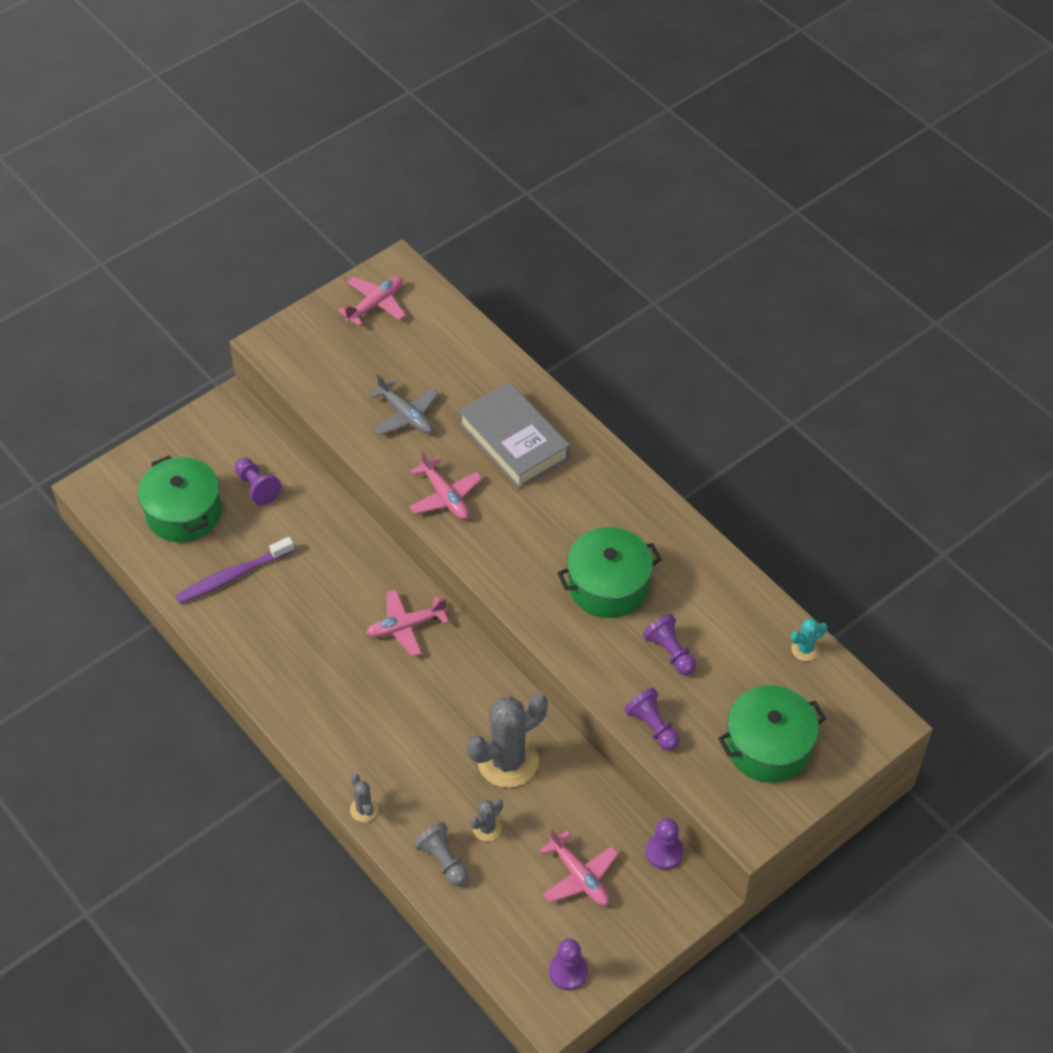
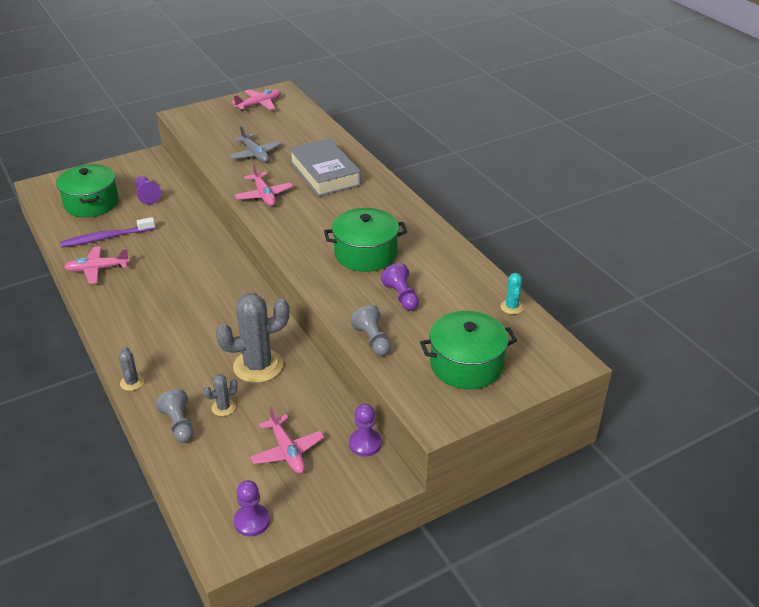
camera: 10 degrees right, 15 degrees down
(405, 626) = (214, 278): pink plane -> pink plane (97, 269)
(653, 726) = (372, 340): purple pawn -> grey pawn
(805, 649) = (511, 307): turquoise cactus -> turquoise cactus turned 75 degrees counterclockwise

